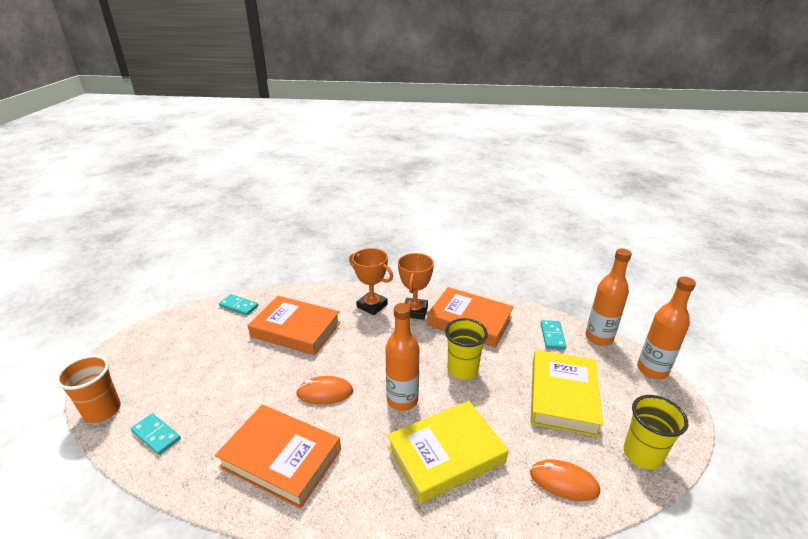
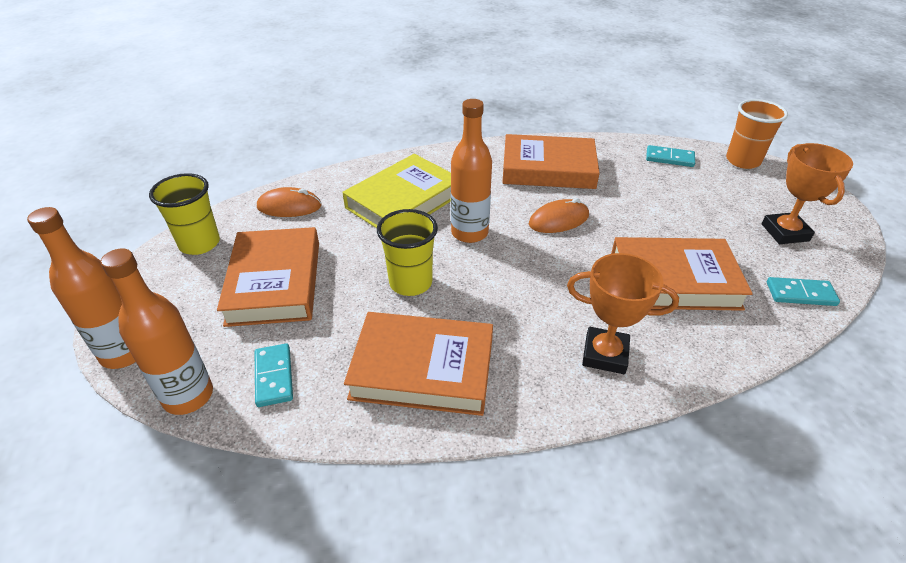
camera: 160 degrees right, 10 degrees up
(414, 311) = (525, 363): orange trophy -> orange trophy (785, 232)
(563, 396) = (275, 282): yellow book -> orange book

